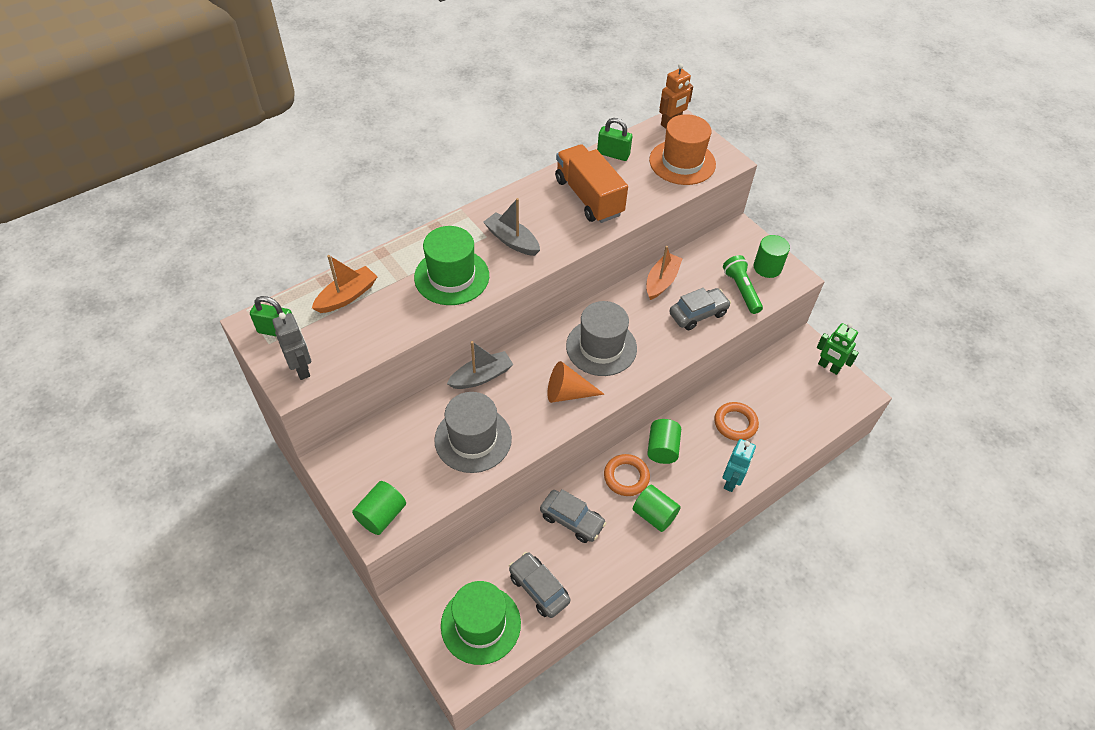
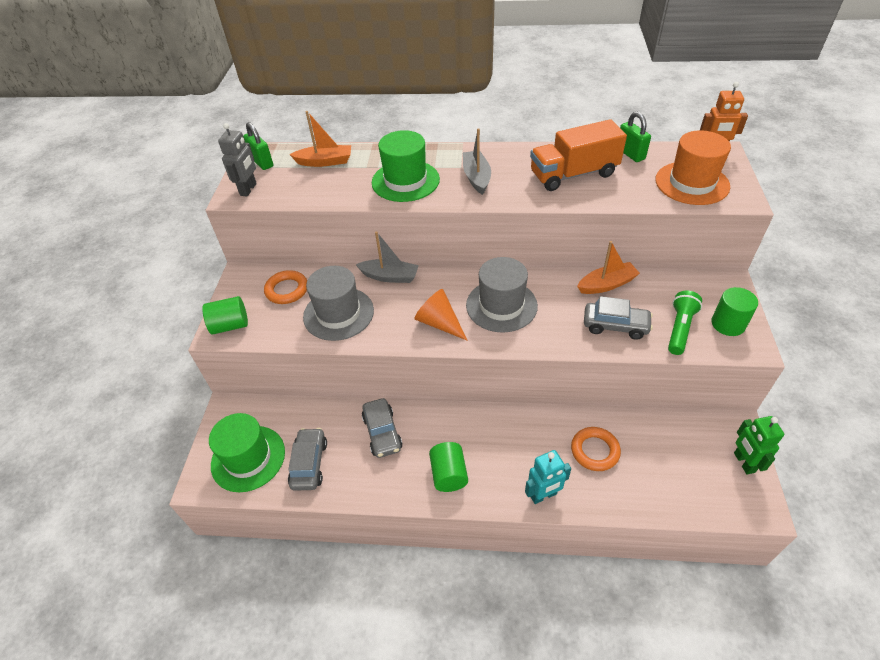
camera: 45 degrees right, 5 degrees down
(588, 197) = (573, 174): orange truck -> orange truck turned 120 degrees counterclockwise
(626, 477) = (455, 430): orange ring -> orange ring (287, 290)
(662, 449) = (507, 428): green cylinder -> none

